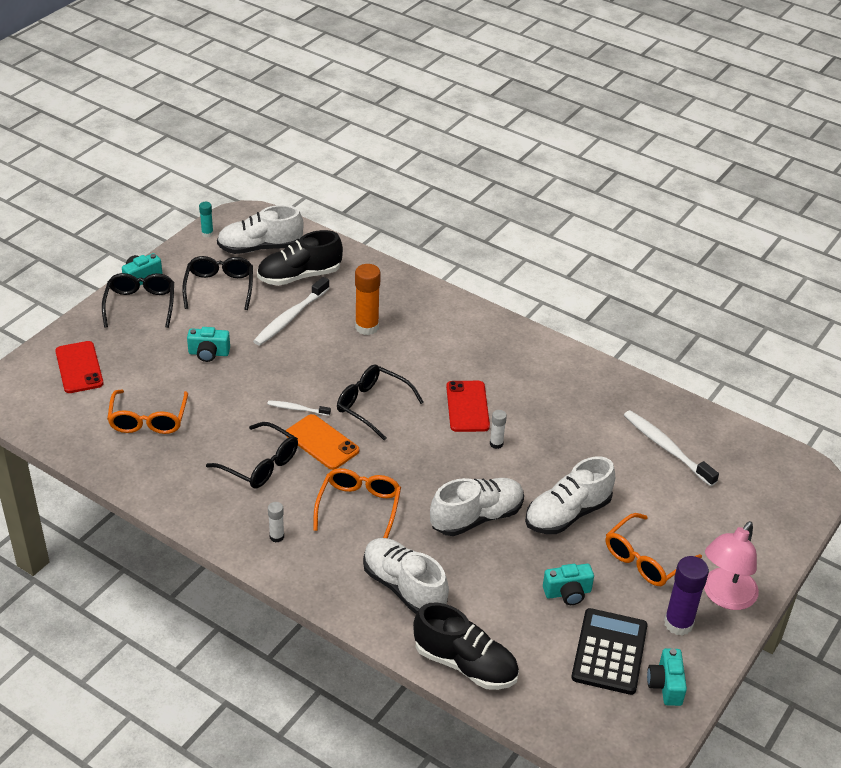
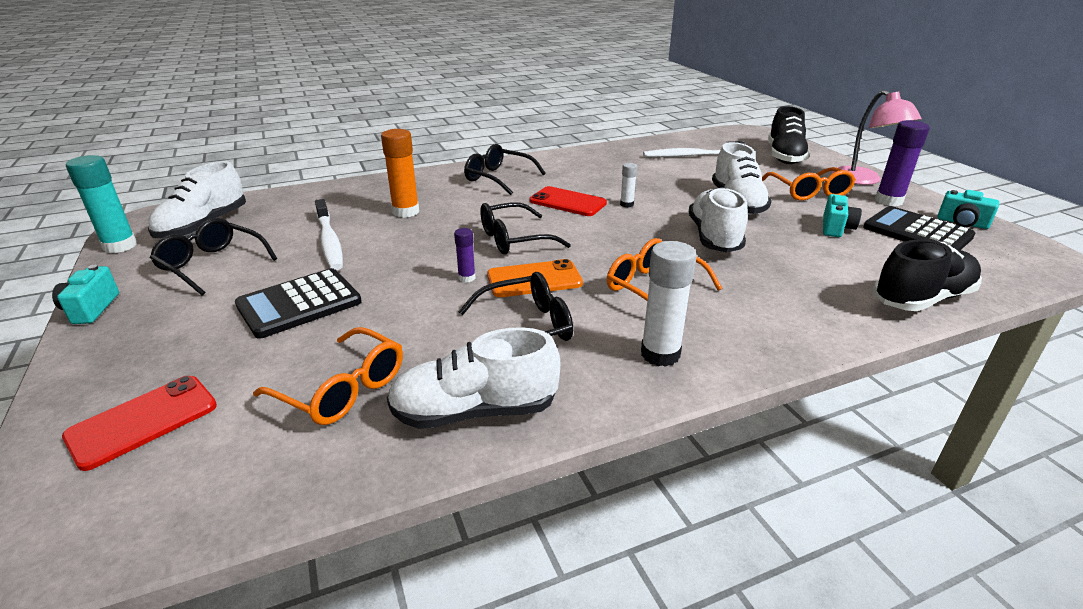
camera: 55 degrees left, 10 degrees down
(79, 367) = (143, 421): red phone -> red phone turned 60 degrees counterclockwise
(140, 304) = (132, 325): black glasses -> black glasses (498, 178)
(207, 233) = (120, 246): turquoise glue stick -> turquoise glue stick, size x1.89
(209, 353) = (299, 304): turquoise camera -> black calculator
(276, 536) = (660, 354): white glue stick -> white glue stick, size x1.89
(297, 409) = (467, 278): white toothbrush -> purple glue stick
(299, 276) = (282, 220): black shoe -> black shoe (784, 156)
(404, 587) = (792, 299): white shoe -> white shoe (475, 411)

